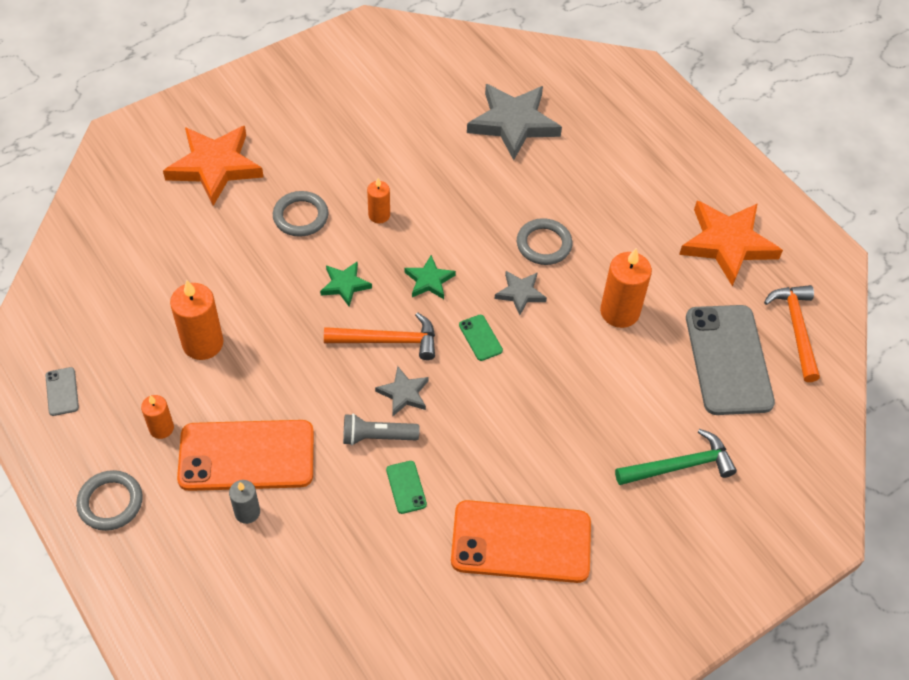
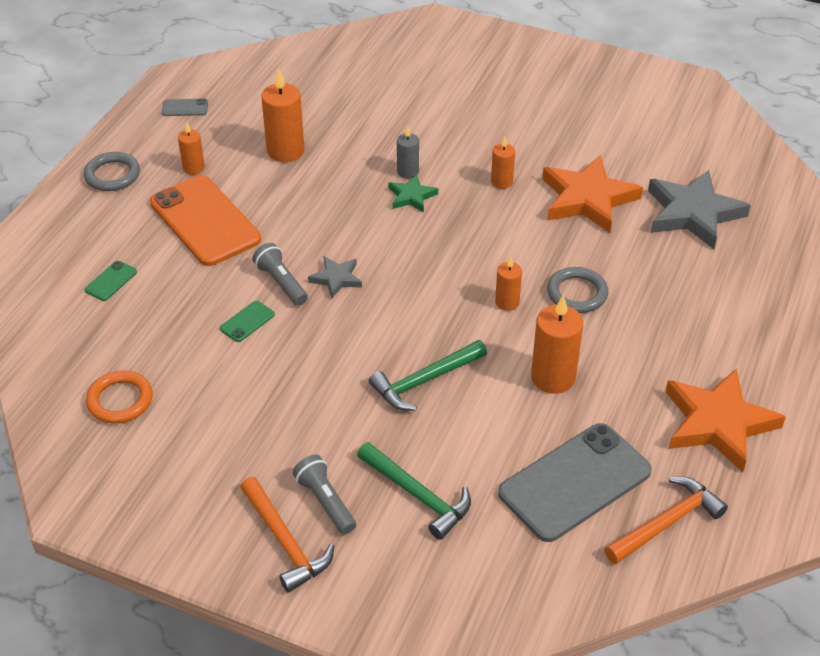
camera: 60 degrees right, 10 degrees down
(62, 391) = (185, 108): grey phone -> grey phone turned 45 degrees clockwise
(215, 167) = (455, 77): orange star -> orange star (587, 199)
(247, 512) = (156, 245): grey candle -> grey candle (408, 172)
(300, 216) = (454, 141): grey ring -> none
(388, 341) = (380, 246): orange hammer -> orange hammer (285, 542)
(429, 280) = (464, 241): green star -> none
(431, 635) = (120, 400): none -> orange ring
(480, 338) = (435, 298): green phone -> green phone (111, 281)
(520, 293) = (507, 302): grey star -> orange candle
(521, 542) = (249, 417): orange phone -> none
(566, 396) = (424, 381): none -> green hammer
(647, 532) = (325, 501): none -> grey flashlight

